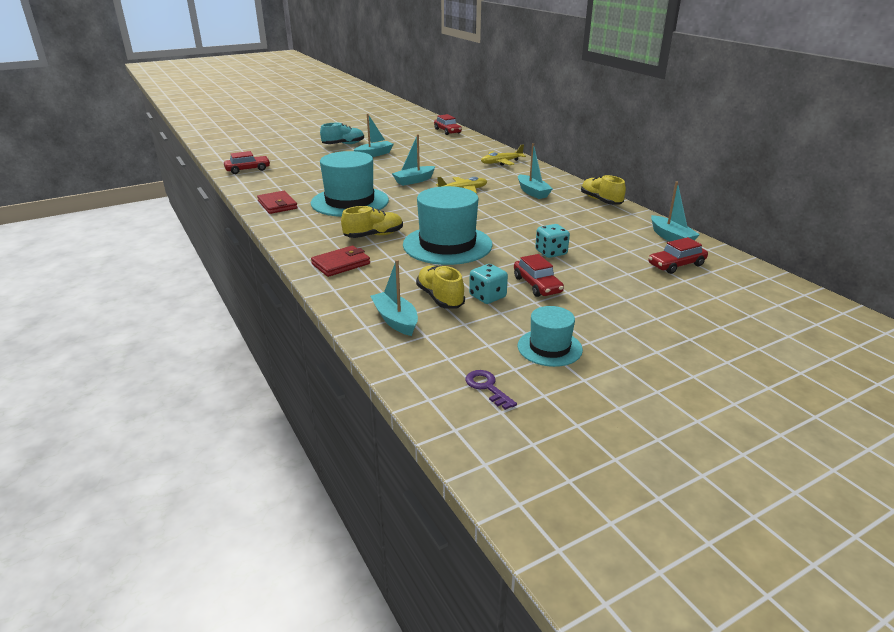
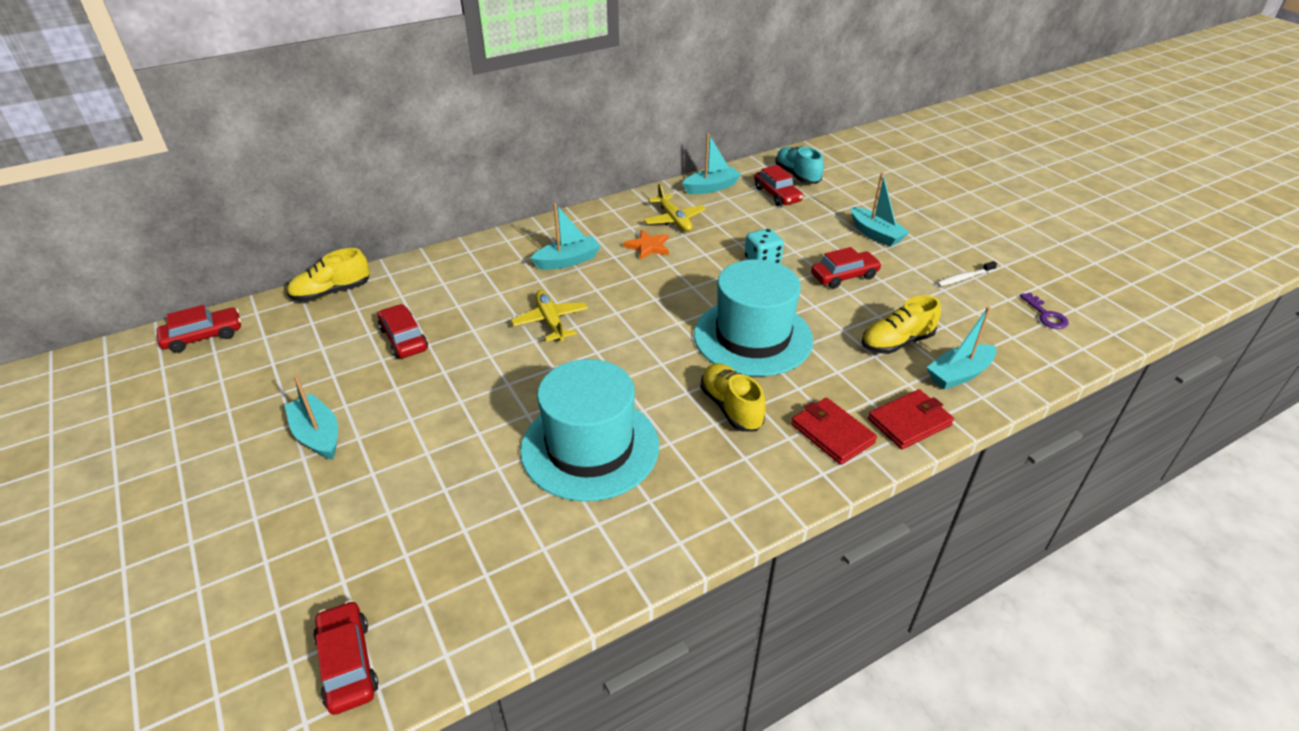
camera: 90 degrees left, 10 degrees up
(277, 205) = (598, 553): red wallet -> red wallet (909, 422)
(343, 144) = (214, 494): turquoise shoe -> turquoise shoe (797, 175)
(414, 181) = (495, 374): turquoise boat -> turquoise boat (875, 234)
(445, 162) = (404, 339): none -> red car
(487, 296) = (881, 309): turquoise dice -> none
(487, 387) = (1045, 315): purple key -> purple key turned 75 degrees counterclockwise
(501, 162) = (427, 281): yellow plane -> yellow plane (674, 220)
(549, 348) = (964, 278): turquoise hat -> white toothbrush
(559, 214) = (648, 247): none -> orange star
(601, 201) = (604, 215): yellow shoe -> yellow shoe (332, 292)

